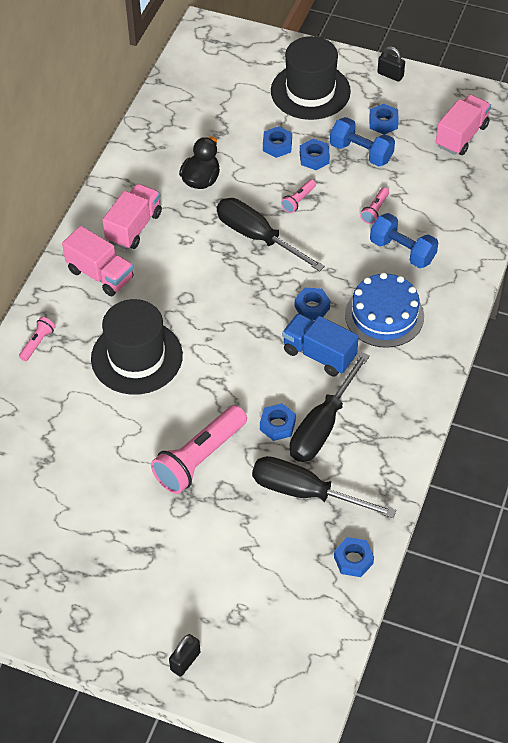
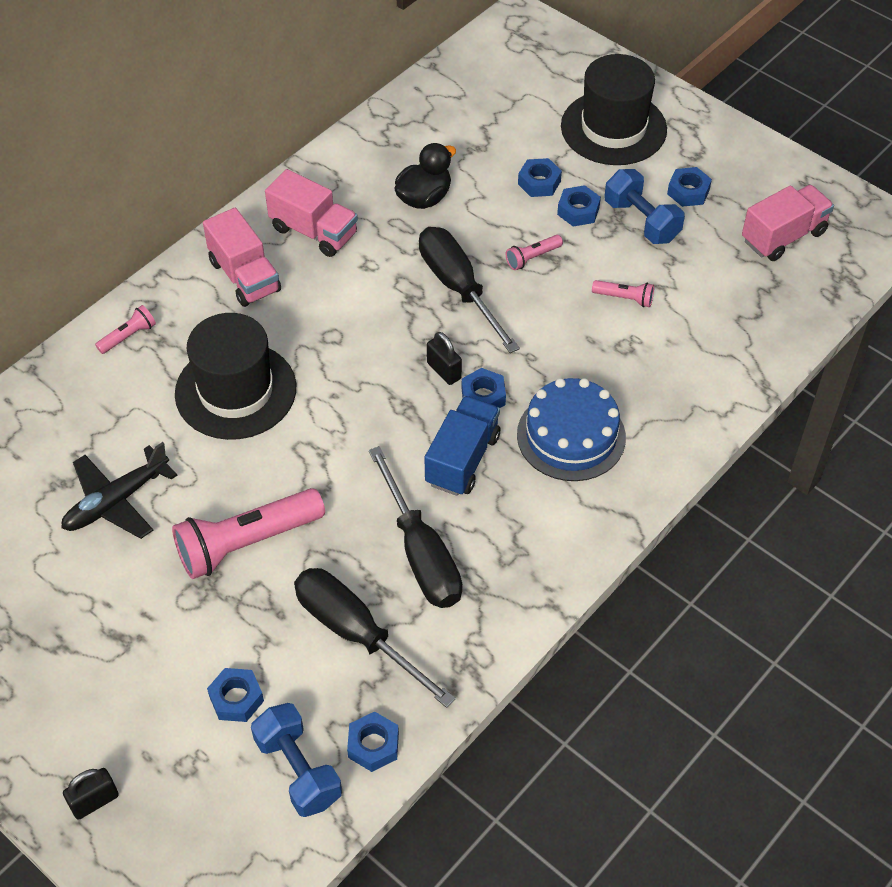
camera: 20 degrees right, 0 degrees up
(92, 460) = (116, 501): none -> black plane
(134, 227) = (314, 231): pink truck -> pink truck turned 75 degrees clockwise
(277, 425) = (364, 533): blue nut -> blue nut (236, 699)
(319, 354) = (462, 459): blue truck -> blue truck turned 60 degrees clockwise
(322, 426) = (421, 553): black screwdriver -> black screwdriver turned 75 degrees counterclockwise
(375, 210) = (624, 298): pink flashlight -> pink flashlight turned 120 degrees counterclockwise
(390, 75) = (726, 135): black padlock -> black padlock (444, 371)
(402, 251) = (634, 360): blue dumbbell -> blue dumbbell (298, 770)

